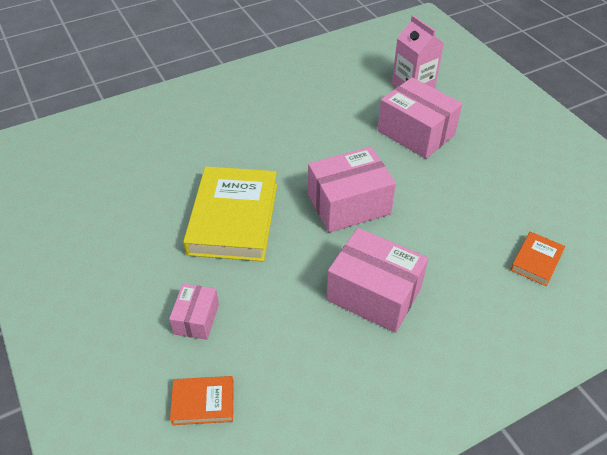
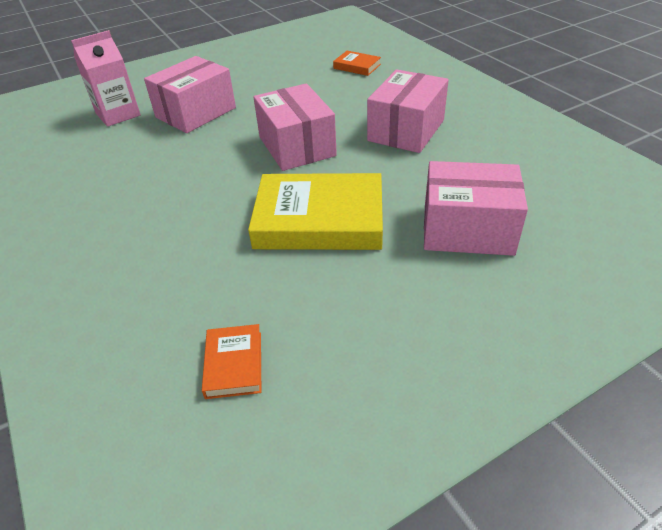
camera: 90 degrees left, 5 degrees down
(196, 319) = (467, 229): pink box -> pink box, size x1.84
(203, 402) = (559, 213): orange book -> orange book (234, 364)

